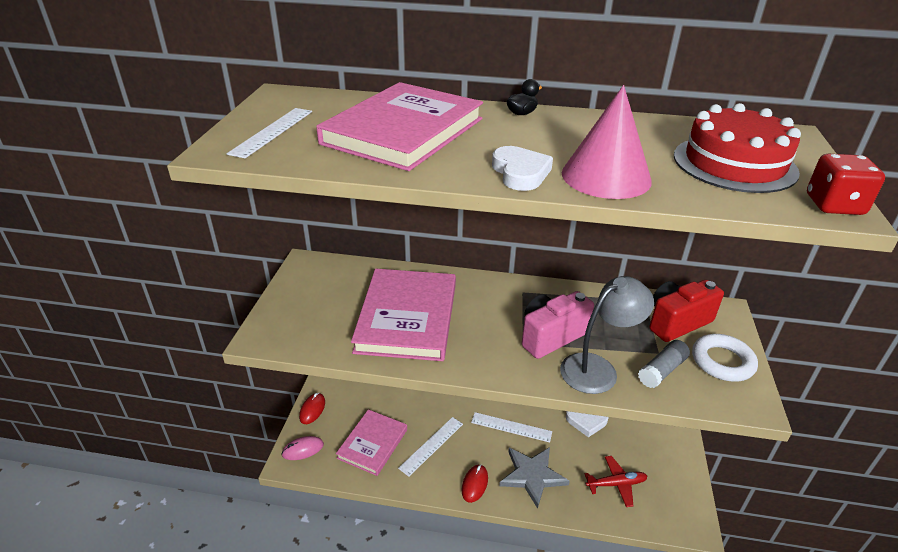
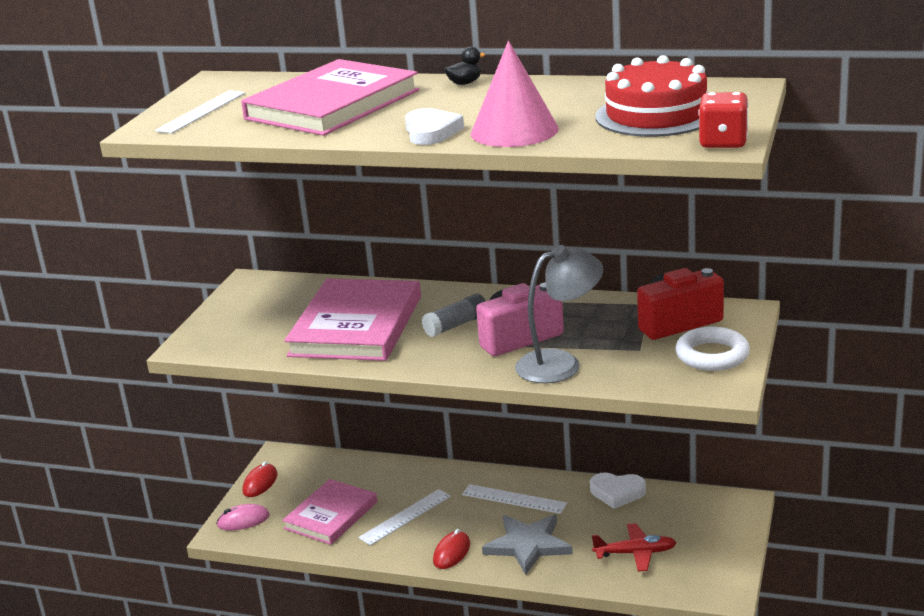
camera: 10 degrees right, 10 degrees down
(662, 371) = (635, 364): grey glue stick -> grey glue stick (456, 325)

